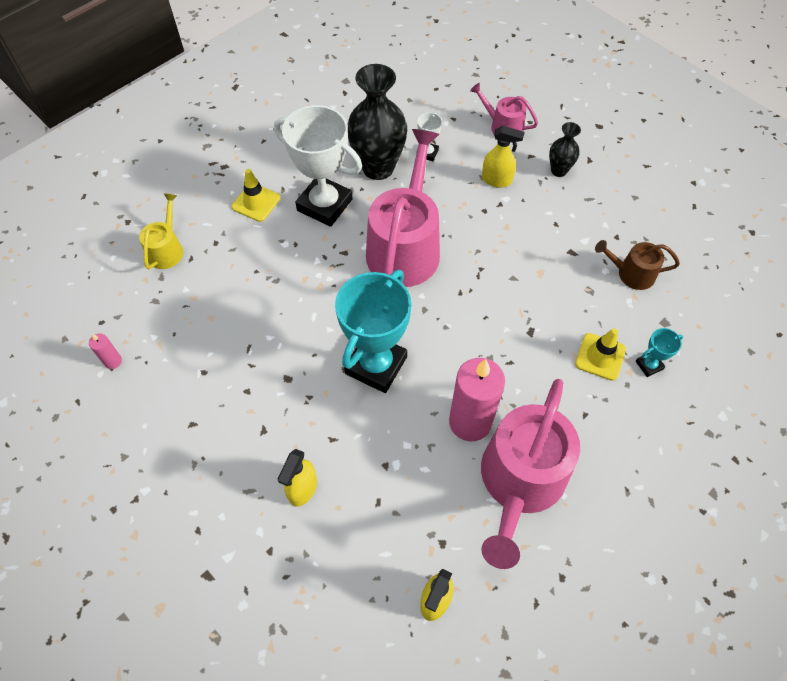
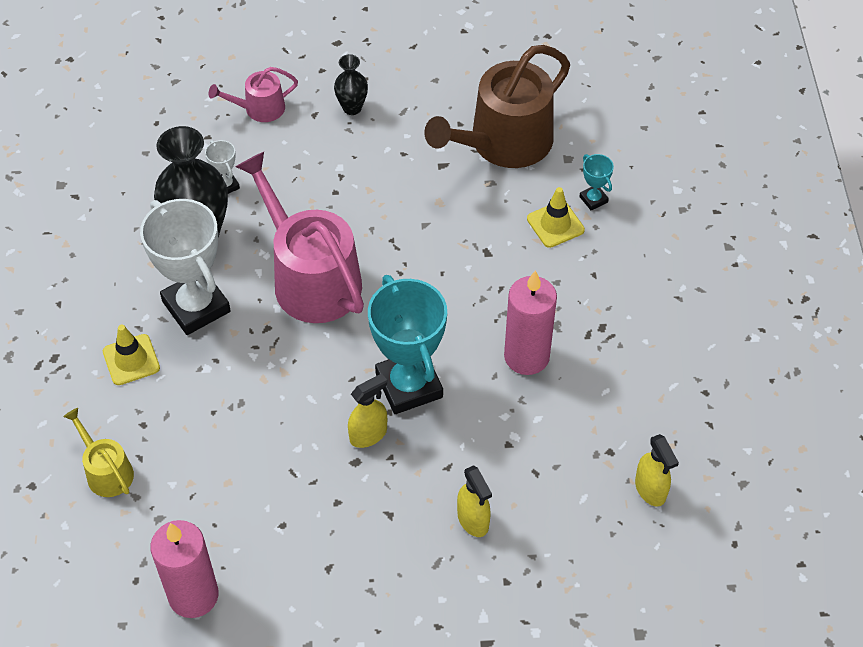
camera: 50 degrees left, 5 degrees down
(113, 361) = (193, 595): pink candle -> pink candle, size x2.30
(324, 205) = (196, 306): white trophy -> white trophy turned 75 degrees clockwise
(497, 180) = (313, 158): yellow spray bottle -> yellow spray bottle (368, 434)
(520, 482) = (608, 361): pink watering can -> none
(631, 273) = (503, 143): brown watering can -> brown watering can, size x2.05
(649, 365) = (593, 199): turquoise trophy -> turquoise trophy turned 45 degrees counterclockwise

